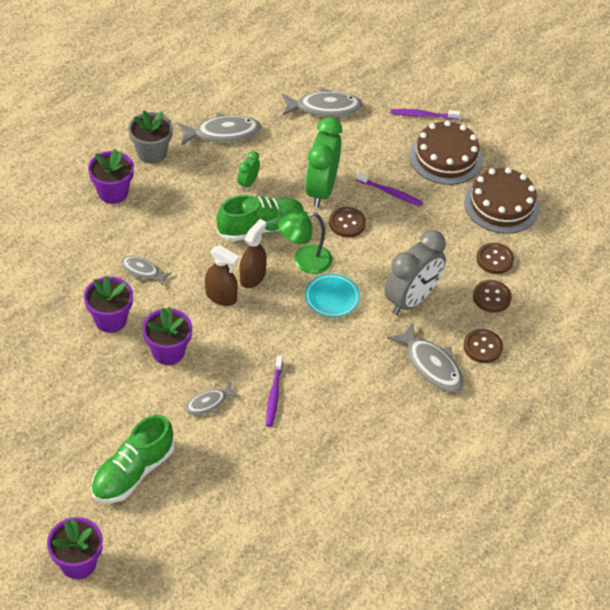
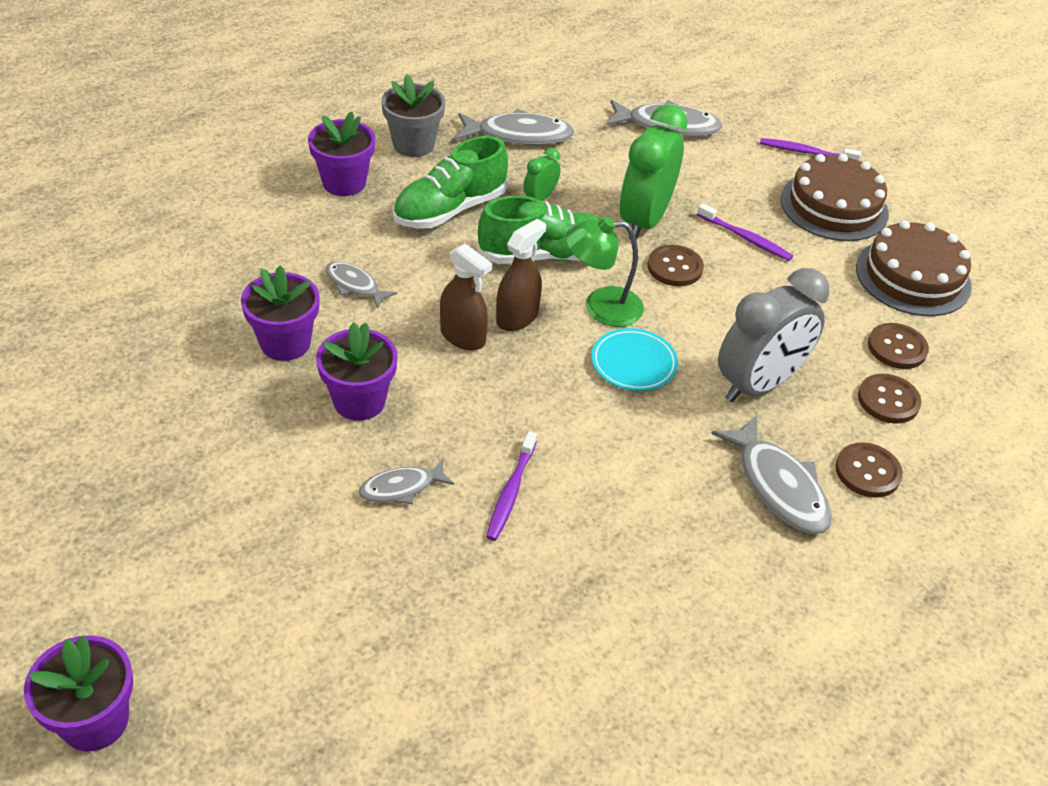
camera: 10 degrees right, 5 degrees down
(133, 472) = (243, 578): green shoe -> green shoe (450, 209)

